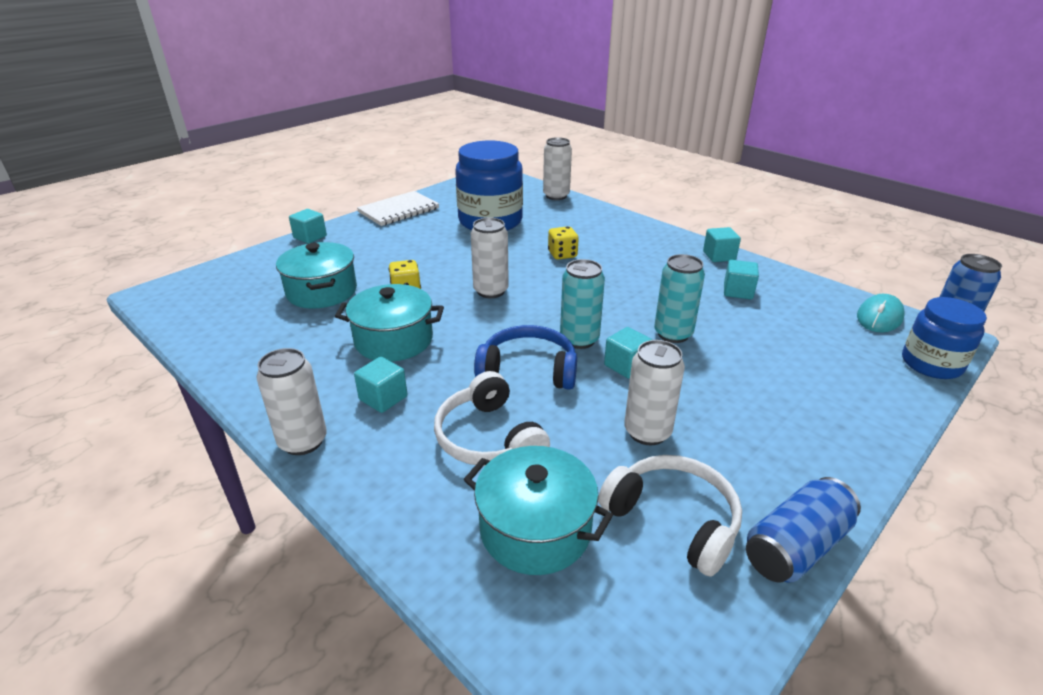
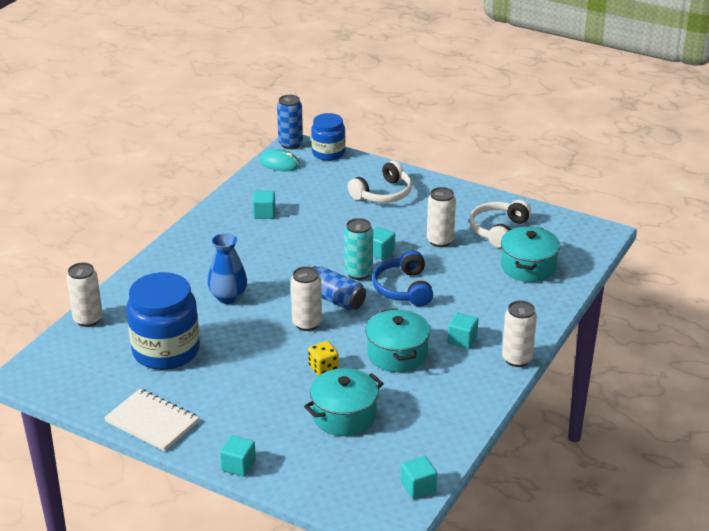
camera: 105 degrees left, 0 degrees up
(488, 438) = (475, 292): white headphones -> white headphones (383, 194)
(562, 254) = (228, 297): yellow dice -> blue vase
(673, 334) = (334, 237): turquoise can -> none
(719, 256) = (207, 221): turquoise cube -> turquoise cube (418, 487)
(796, 546) = (494, 200): blue can -> blue can (335, 299)

